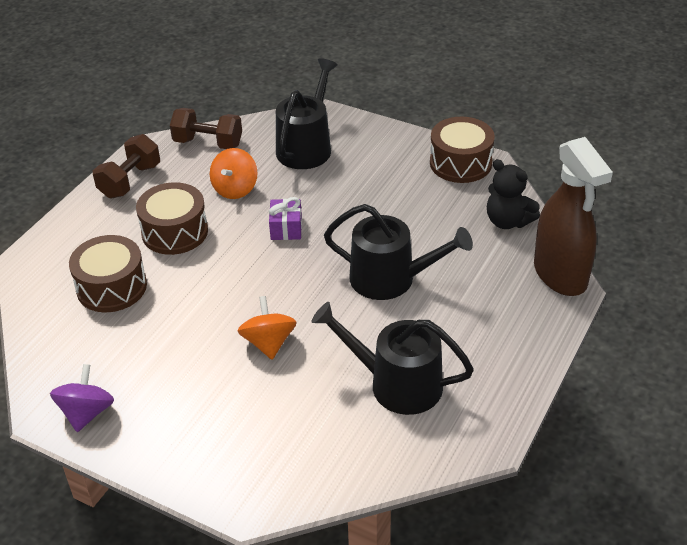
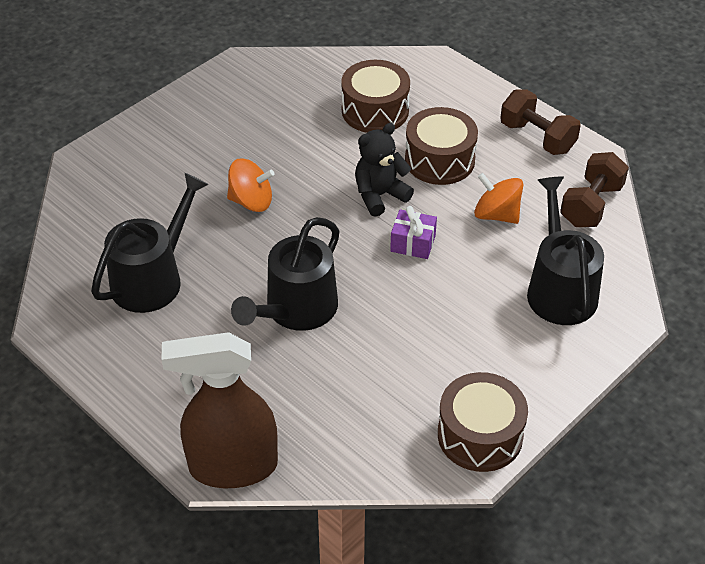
camera: 105 degrees right, 5 degrees up
(86, 413) = (229, 84): purple spinning top -> none
(306, 147) = (559, 289): black watering can -> black watering can turned 135 degrees counterclockwise
(508, 221) = (347, 447): black teddy bear -> black teddy bear (379, 195)

